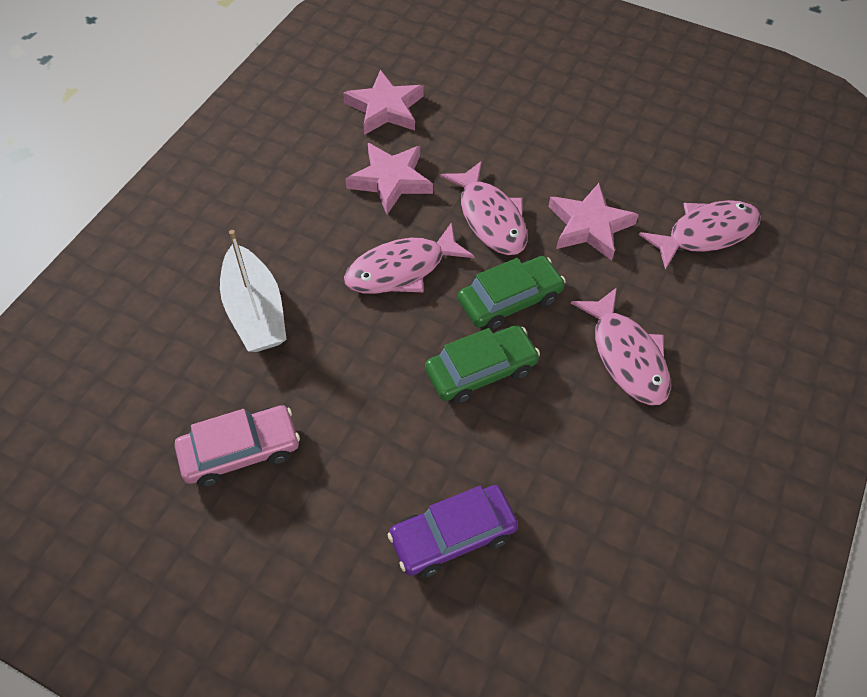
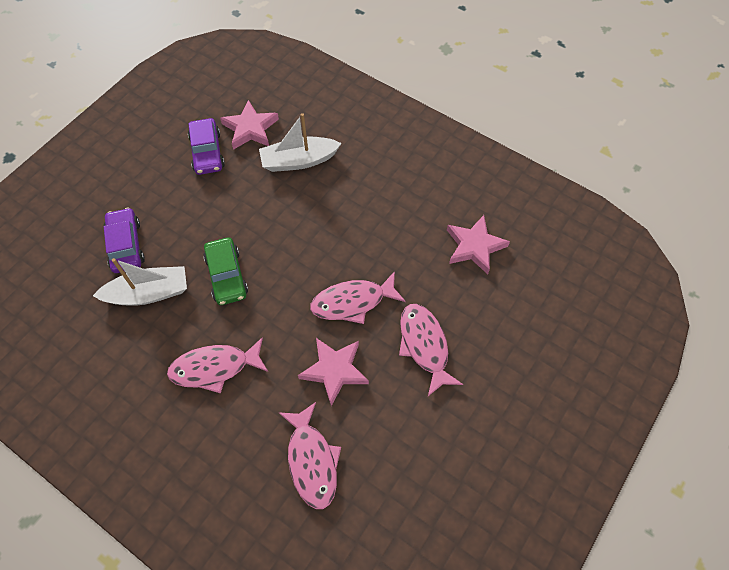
camera: 100 degrees right, 5 degrees up
(240, 451) = (207, 152): pink car -> purple car
(390, 180) = (398, 242): pink star -> pink star (250, 128)
(401, 269) = (316, 240): pink fish -> pink fish (424, 345)
(510, 300) = (277, 302): green car -> none
(534, 473) = (149, 293): none -> white boat

